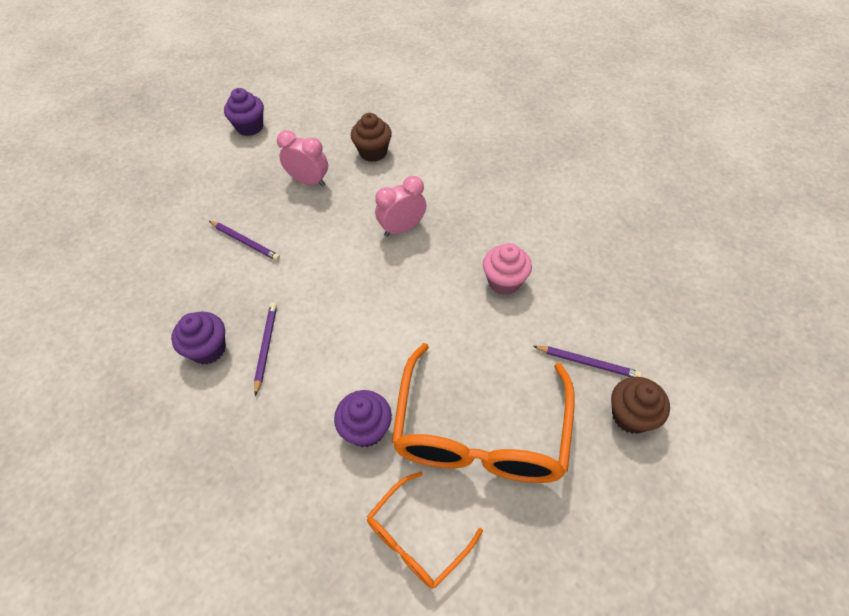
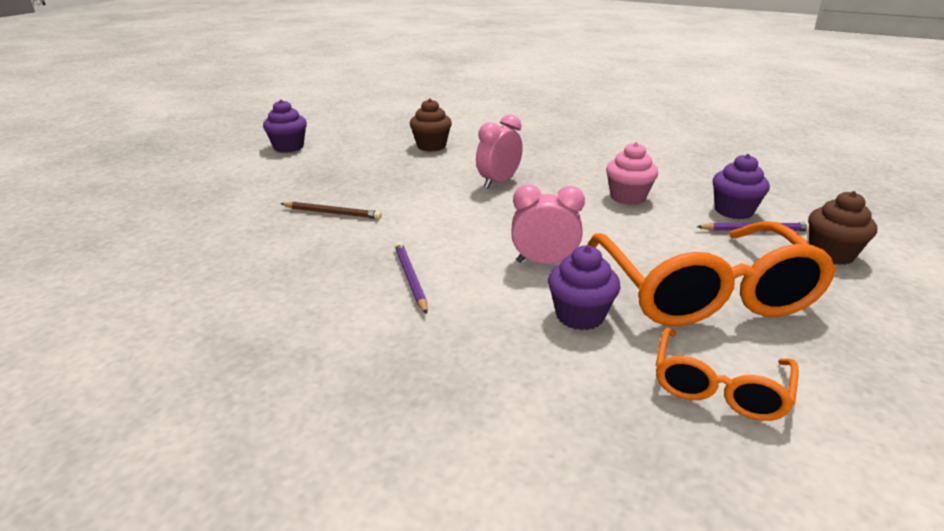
camera: 20 degrees left, 25 degrees down
(208, 349) = (337, 293): purple cupcake -> purple cupcake (733, 211)
(245, 242) = (332, 213): purple pencil -> brown pencil
(308, 181) = (377, 169): pink clock -> pink clock (544, 263)

